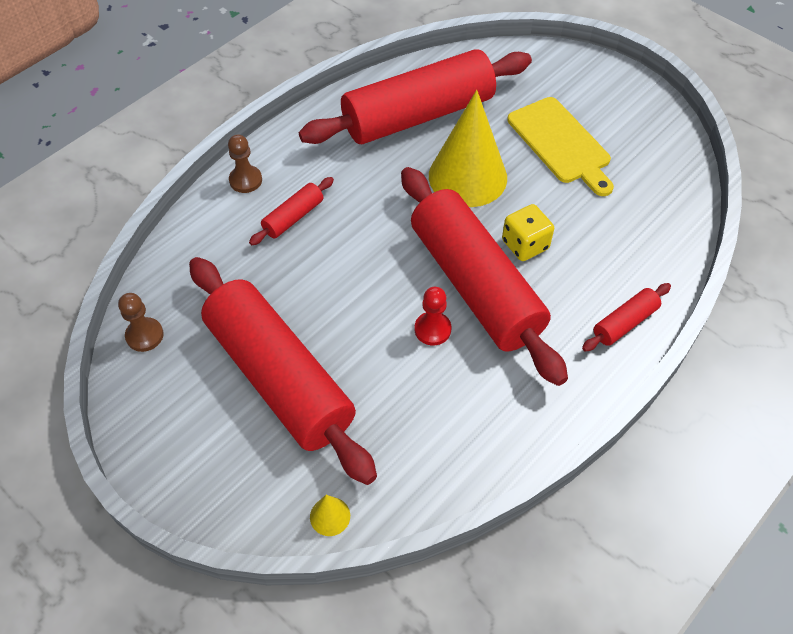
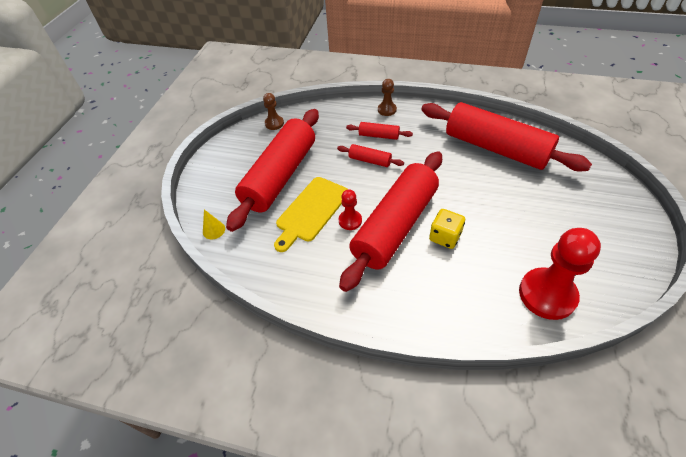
camera: 65 degrees right, 5 degrees down
(467, 176) = (472, 188): yellow cone -> none
(561, 143) = (546, 221): yellow cutting board -> yellow cutting board (311, 211)
(624, 323) = (426, 315): red rolling pin -> red rolling pin (370, 160)
(655, 203) = (547, 294): none -> red pawn

